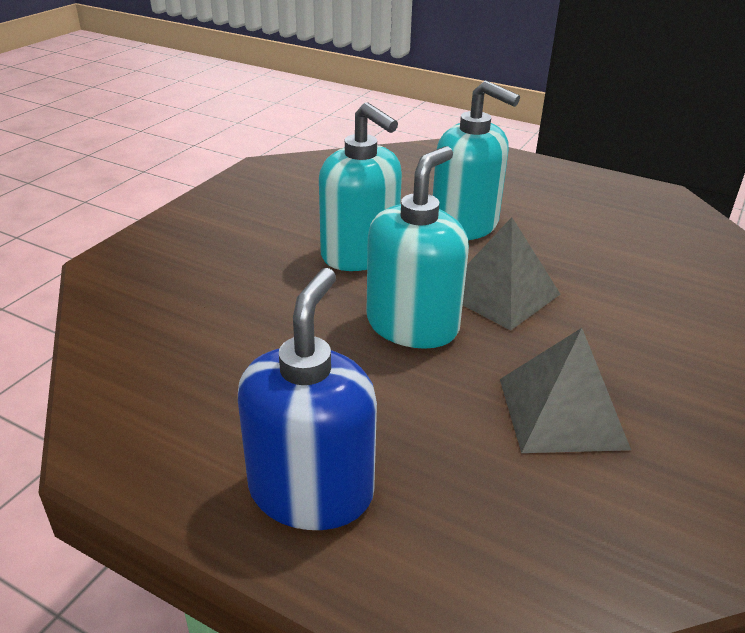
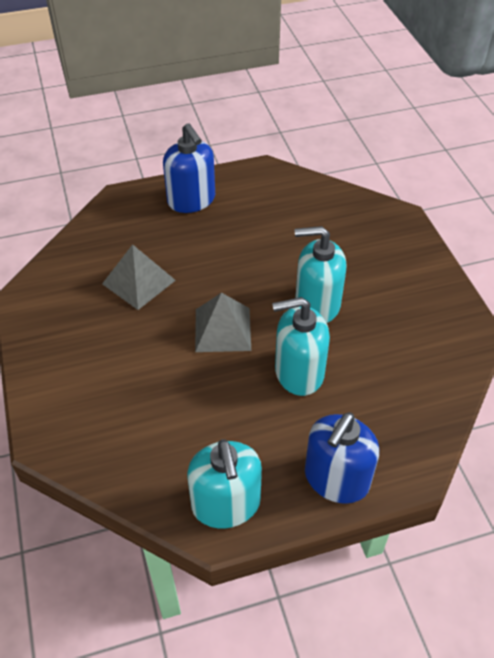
camera: 135 degrees right, 15 degrees up
(412, 325) = (238, 281): turquoise soap dispenser -> turquoise soap dispenser (226, 504)
(525, 170) = (336, 479): none -> blue soap dispenser

